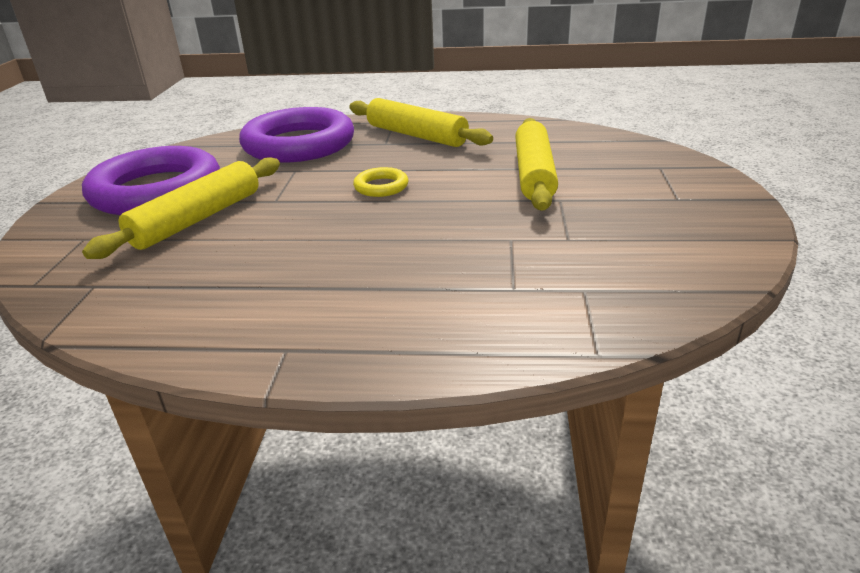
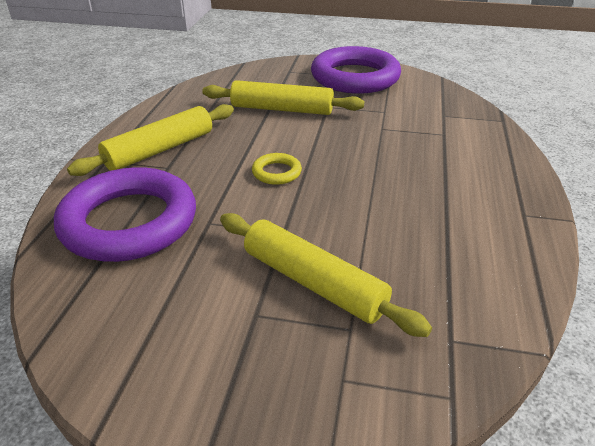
camera: 85 degrees left, 5 degrees up
(156, 191) = (217, 333): purple ring -> purple ring (355, 77)

